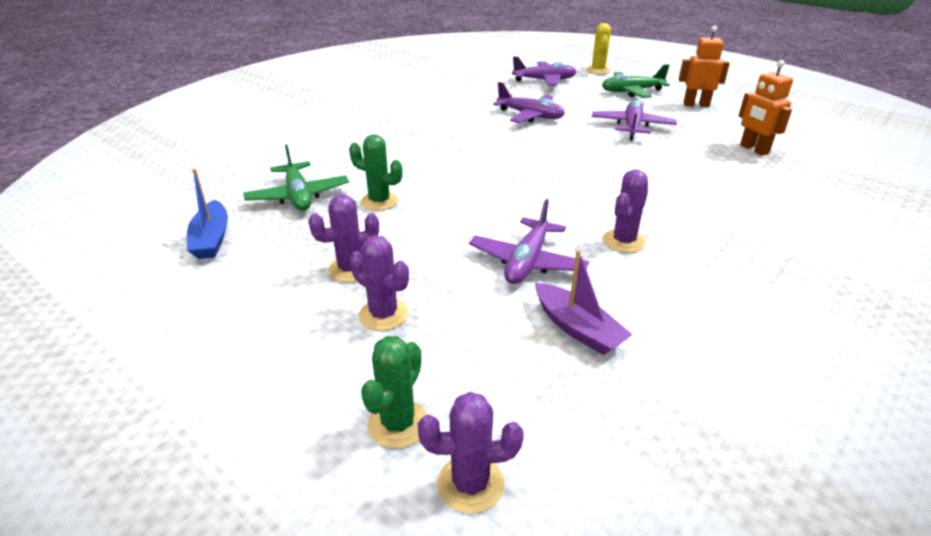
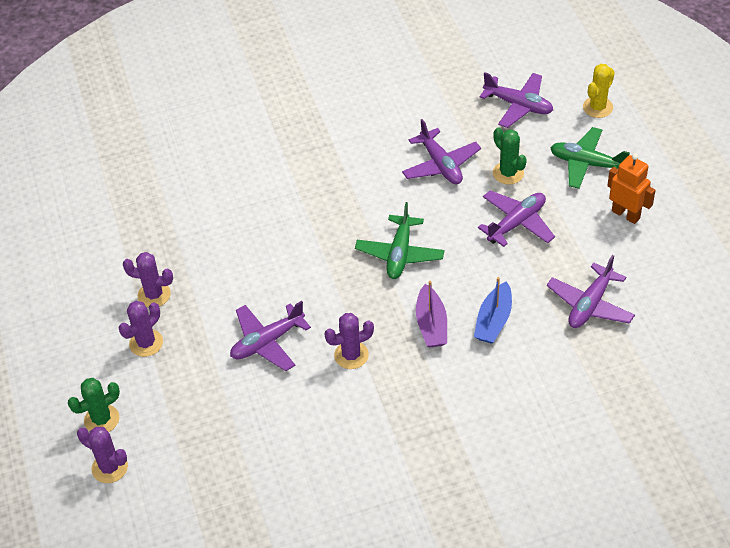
camera: 35 degrees right, 15 degrees up
(211, 239) = (89, 224): blue boat -> blue boat (493, 321)
(298, 196) = (169, 200): green plane -> green plane (400, 254)
(379, 201) = (220, 232): green cactus -> green cactus (508, 173)
(383, 314) = (146, 343): purple cactus -> purple cactus turned 60 degrees clockwise
(577, 328) = (245, 409): purple boat -> purple boat (431, 324)
(753, 149) = (590, 304): orange robot -> purple plane

